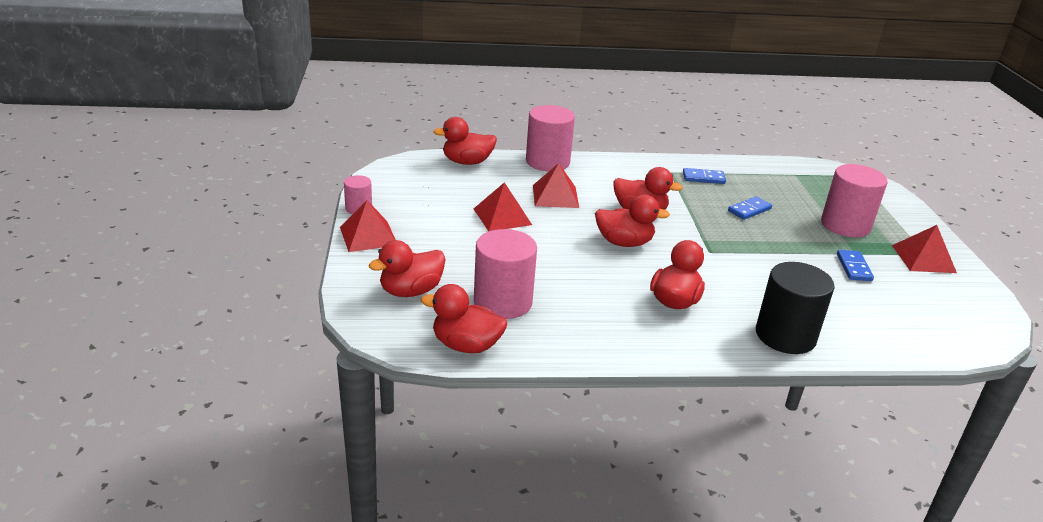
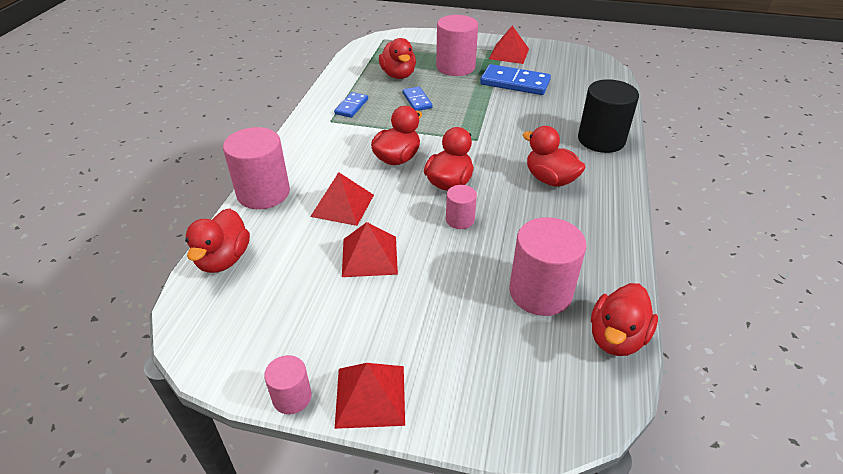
camera: 70 degrees left, 10 degrees up
(411, 291) = (509, 369): red duck -> red duck (398, 75)
(574, 253) = (460, 220): none -> pink cylinder
(853, 267) = (515, 83): blue domino -> blue domino, size x1.76

